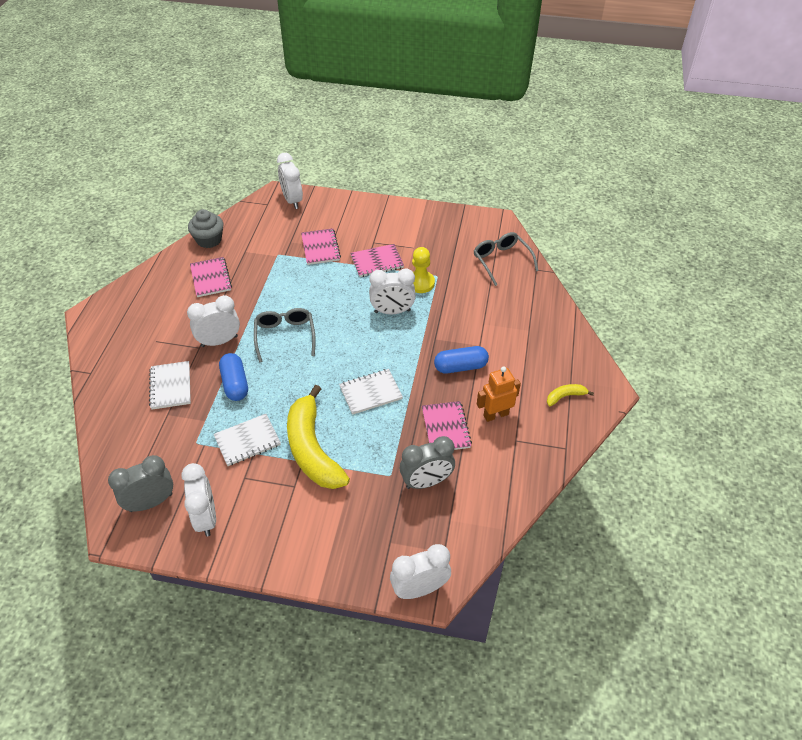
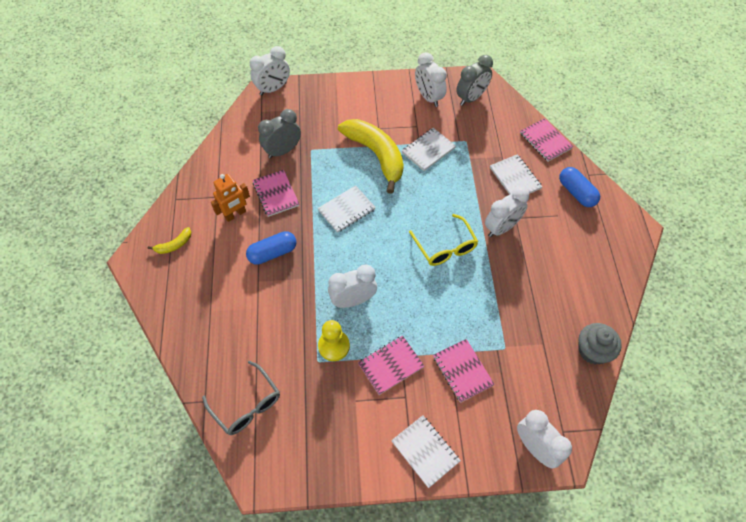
camera: 165 degrees right, 10 degrees up
(211, 278) = (555, 297): pink notebook -> pink notebook (545, 141)
(235, 384) = (464, 192): blue capsule -> blue capsule (576, 192)
(285, 336) = (445, 247): grey glasses -> yellow glasses
(372, 212) = (425, 451): none -> white notebook

